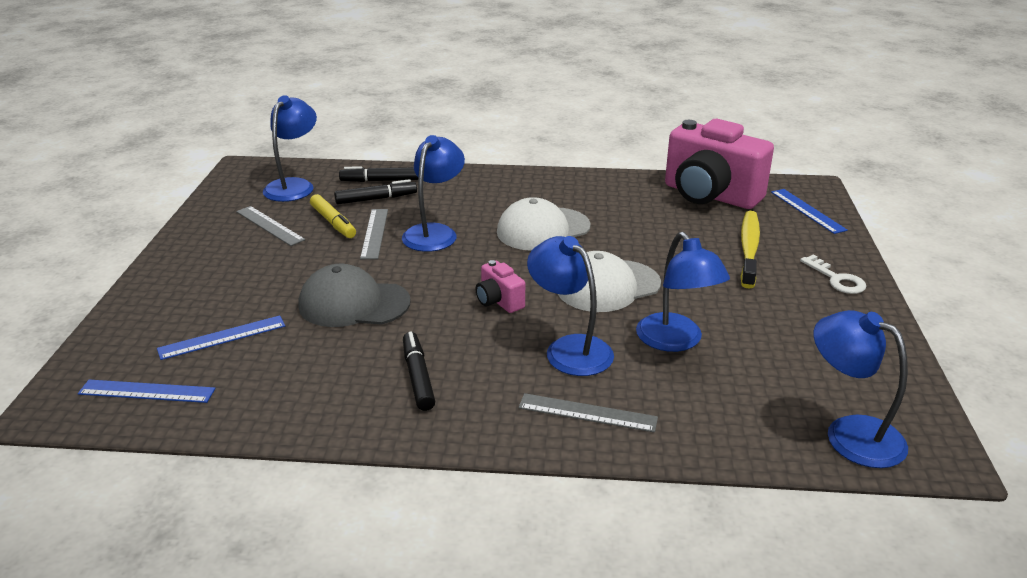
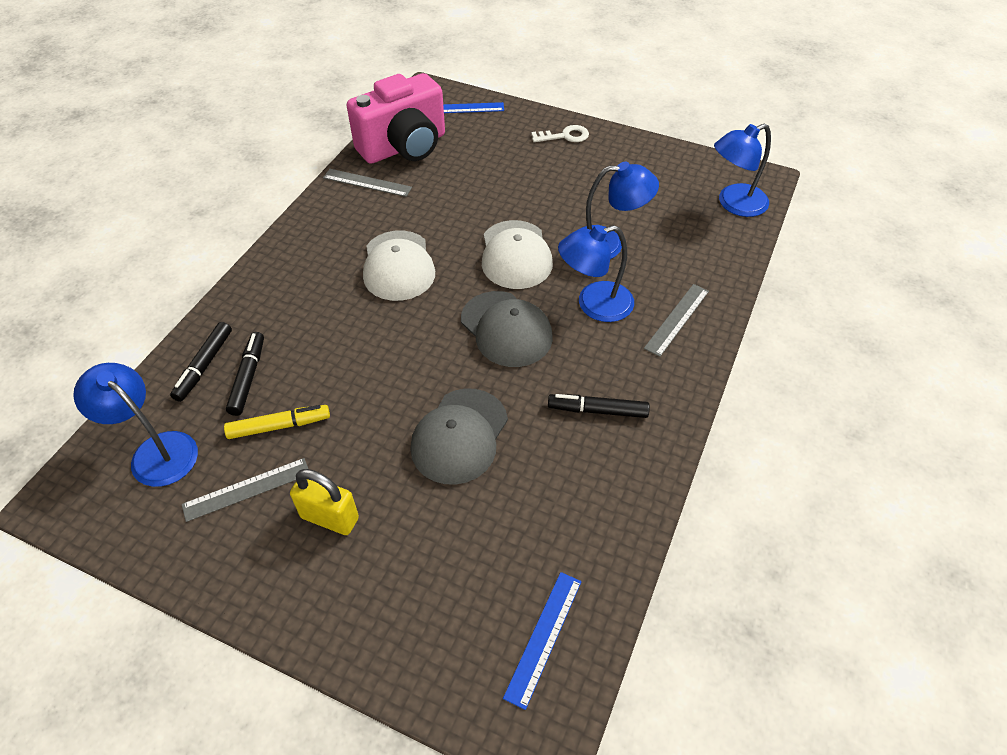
camera: 70 degrees left, 20 degrees up
(222, 337) = (471, 559): blue ruler -> none
(251, 264) = (329, 518): none -> yellow padlock
(374, 233) = (327, 393): grey ruler -> grey ruler (367, 182)
(434, 232) = (356, 344): blue lamp -> none
(499, 301) = (506, 329): pink camera -> grey cap
(749, 249) = (501, 160): yellow toothbrush -> none

